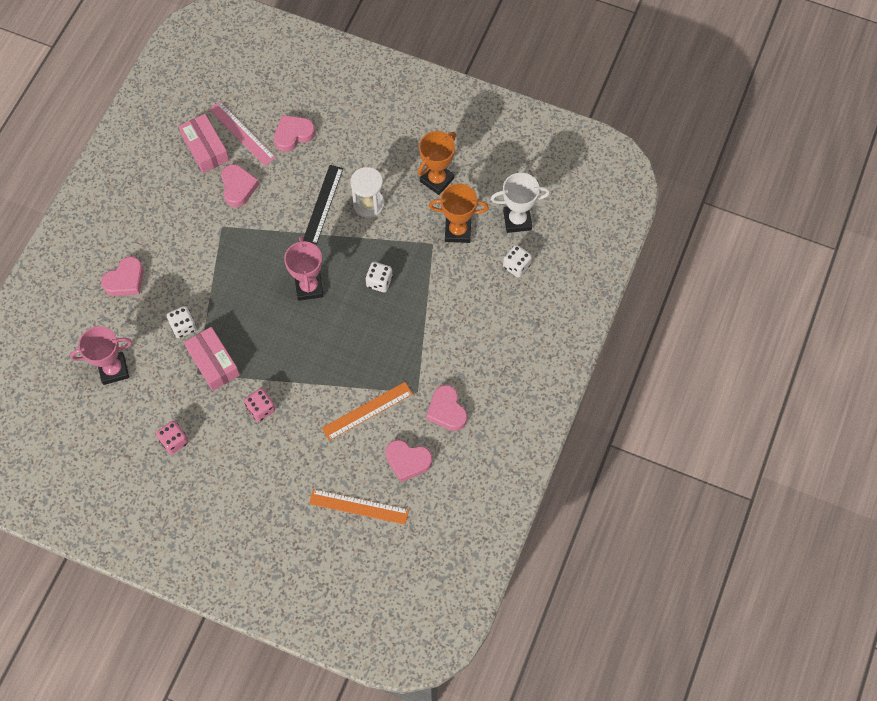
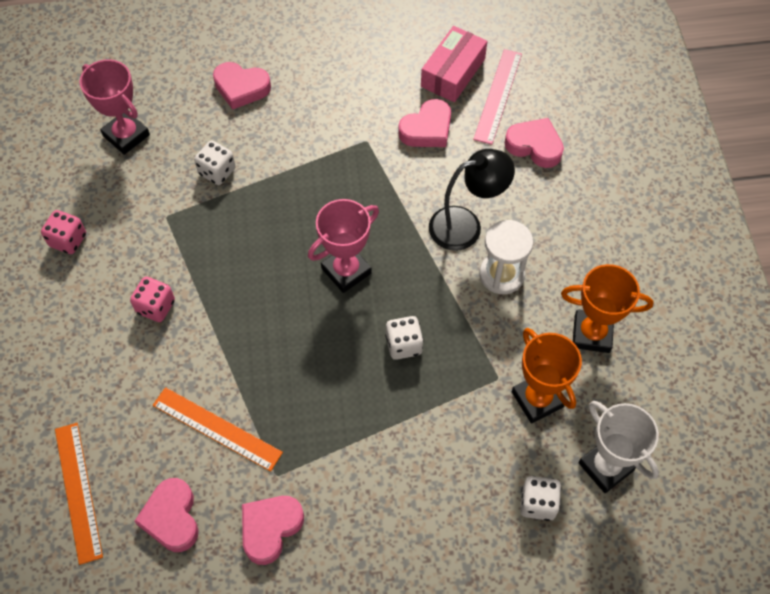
camera: 60 degrees right, 5 degrees down
(213, 362) = (188, 225): pink box -> none
(322, 204) = (466, 225): black ruler -> black lamp

